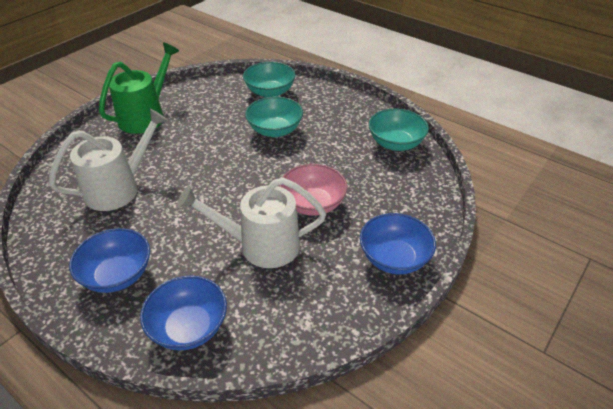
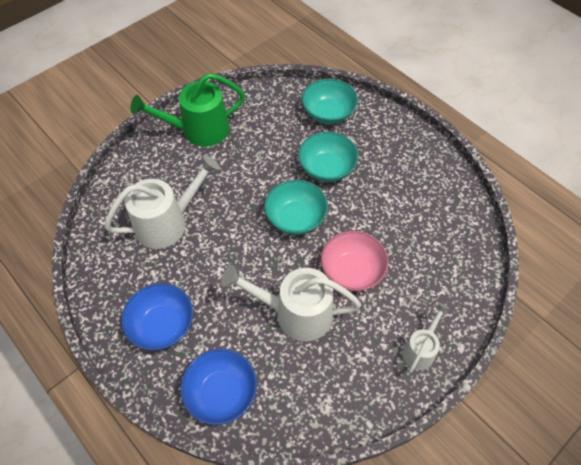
camera: 10 degrees right, 15 degrees up
(146, 116) = (198, 130): green watering can -> green watering can turned 150 degrees counterclockwise
(394, 258) = (420, 349): blue bowl -> white watering can
(395, 143) = (450, 204): turquoise bowl -> turquoise bowl (296, 218)

